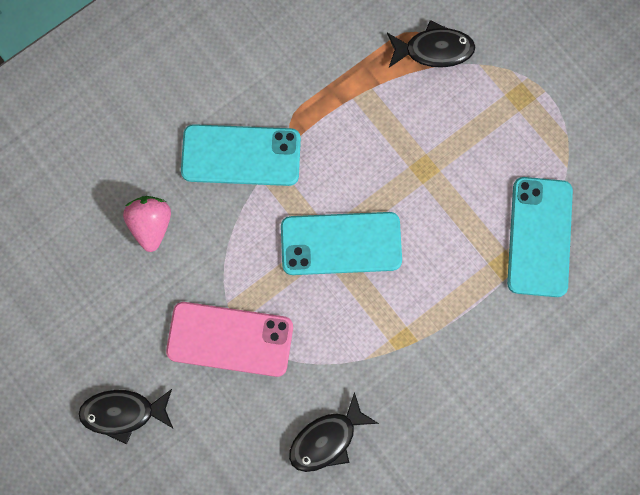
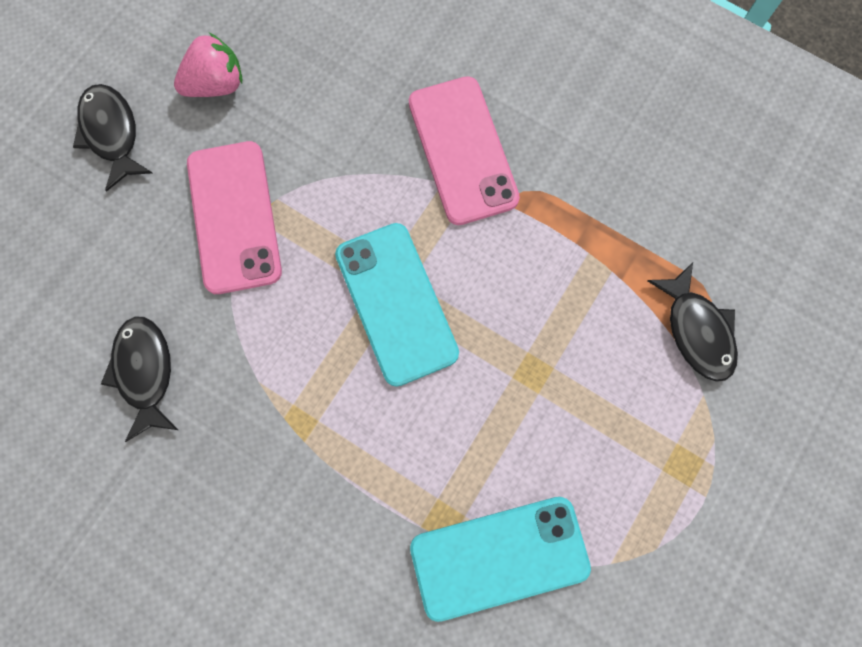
camera: 70 degrees right, 0 degrees up
(150, 225) = (340, 84): pink strawberry -> pink strawberry (216, 84)
(241, 155) = (463, 150): turquoise phone -> pink phone
(327, 439) = (145, 372): black fish -> black fish turned 45 degrees clockwise

